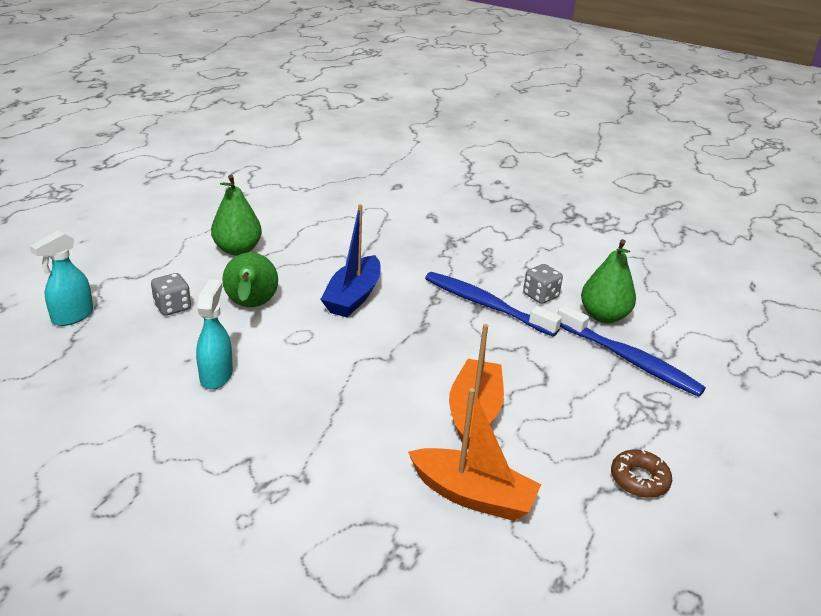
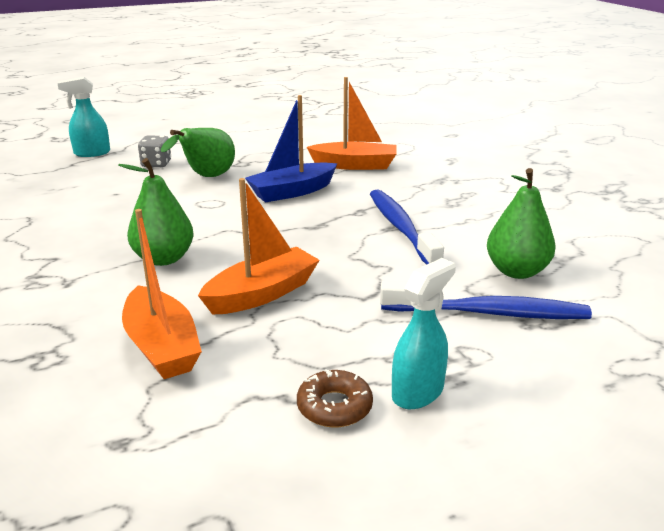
camera: 40 degrees right, 5 degrees down
(216, 375) = (117, 207): turquoise spray bottle -> turquoise spray bottle (418, 392)
(237, 250) = (254, 145): green pear -> green pear (164, 259)
(364, 247) = (355, 165): none -> orange boat
(540, 296) = (469, 237): grey dice -> none
(629, 360) = (489, 313): blue toothbrush -> blue toothbrush turned 75 degrees counterclockwise

